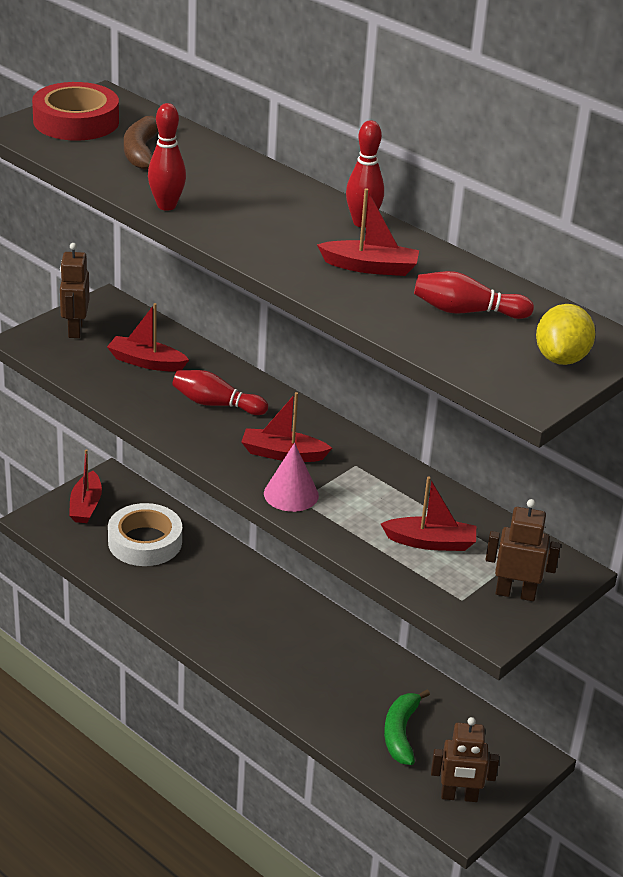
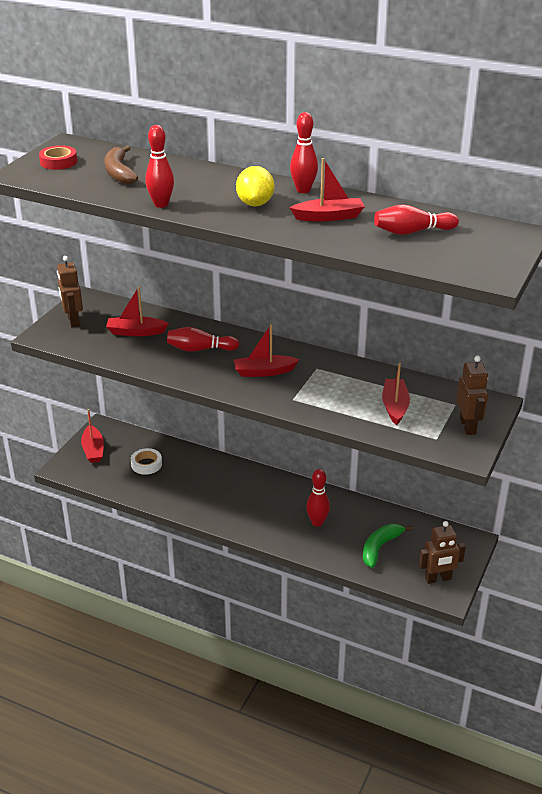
camera: 15 degrees left, 0 degrees up
(76, 121) = (58, 162): red tape -> red tape, size x0.57
(145, 542) = (146, 464): white tape -> white tape, size x0.57
(291, 494) = (284, 397): pink cone -> none
(332, 677) = (317, 522): none -> red bowling pin
(401, 733) = (380, 547): green banana -> green banana turned 45 degrees clockwise
(431, 542) = (395, 406): red boat -> red boat turned 75 degrees counterclockwise
(515, 593) = (468, 426): brown robot -> brown robot turned 90 degrees clockwise
(561, 358) = (494, 248): yellow lemon -> yellow lemon (255, 204)

